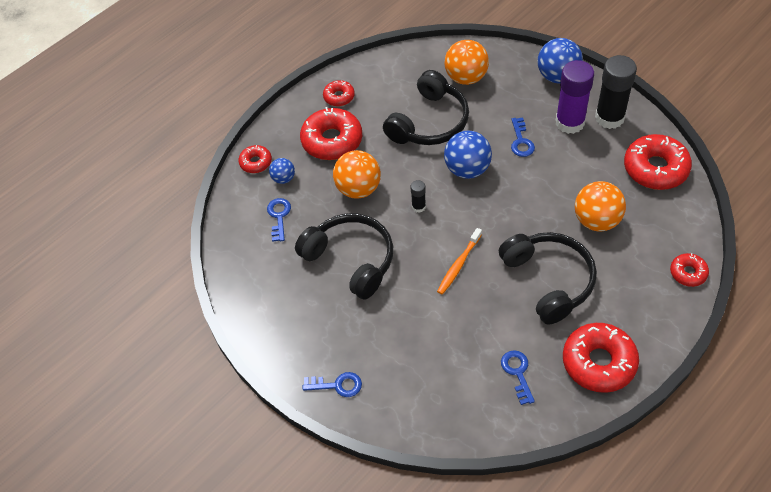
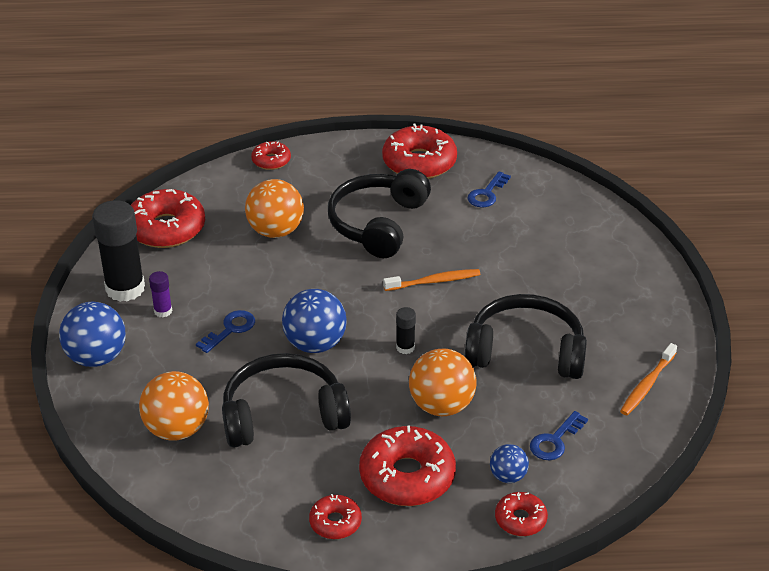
camera: 140 degrees left, 15 degrees down
(260, 294) = (647, 385): none -> orange toothbrush
(337, 385) = (643, 275): blue key -> none
(351, 260) = (526, 351): black headphones -> black headphones turned 105 degrees clockwise
(570, 122) = (163, 311): purple glue stick -> purple glue stick, size x0.46

